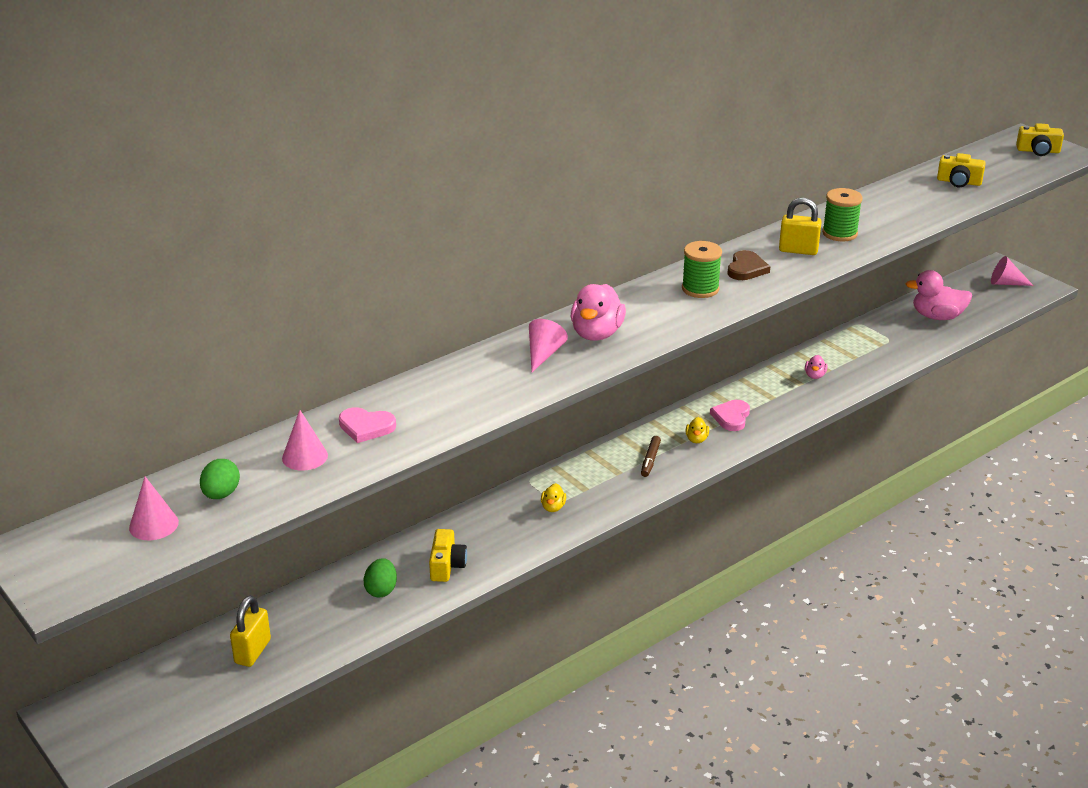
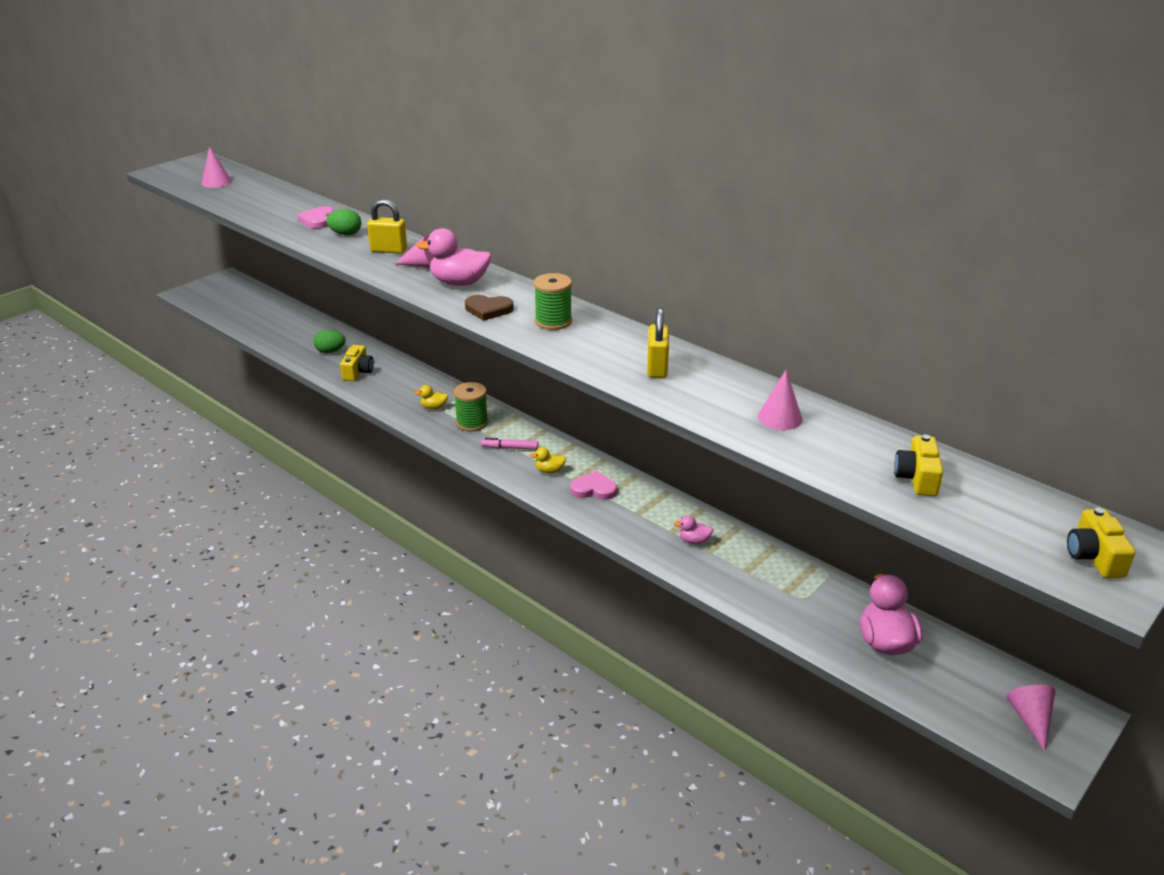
camera: 80 degrees right, 0 degrees up
(221, 494) = (244, 193): green egg -> green egg (345, 234)
(252, 651) = (271, 319): yellow padlock -> yellow padlock (389, 250)
(305, 456) = (283, 208): pink cone -> pink cone (780, 418)
(446, 565) = (358, 372): yellow camera -> yellow camera turned 75 degrees counterclockwise
(650, 460) = (510, 448): brown marker -> pink marker
(746, 269) = (603, 342): brown heart -> brown heart (488, 309)
(839, 233) = (711, 392): green spool -> green spool (472, 423)

